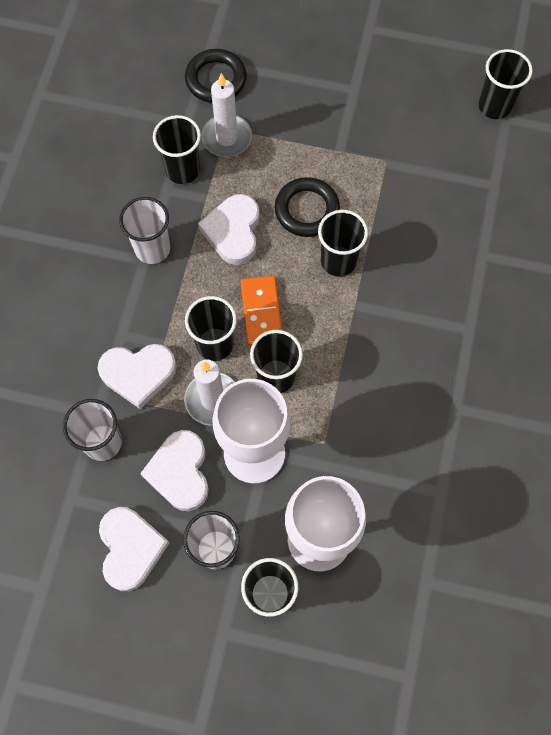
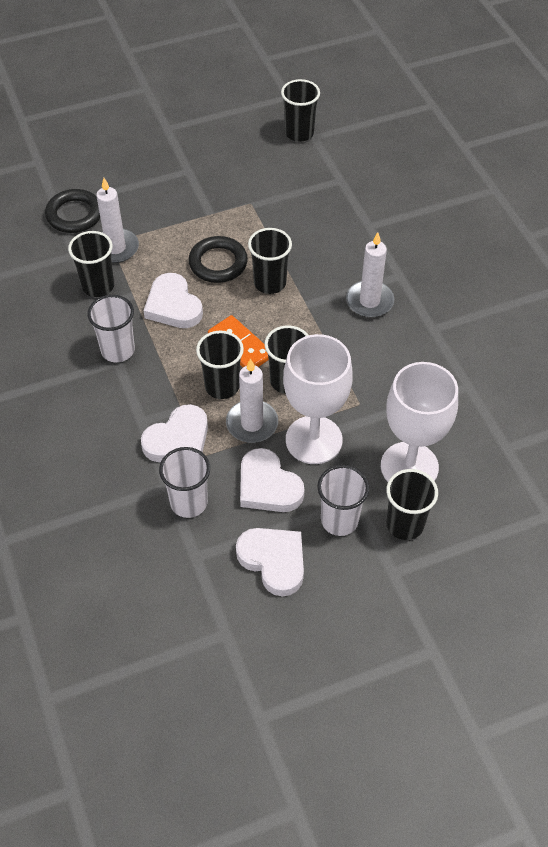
camera: 35 degrees left, 15 degrees down
(417, 340) = (369, 301): none -> white candle

